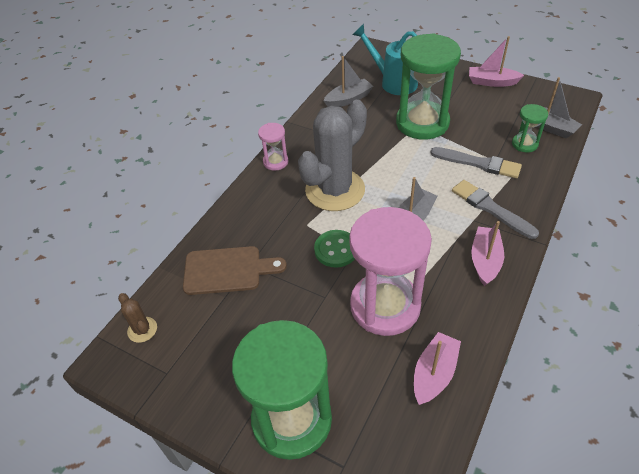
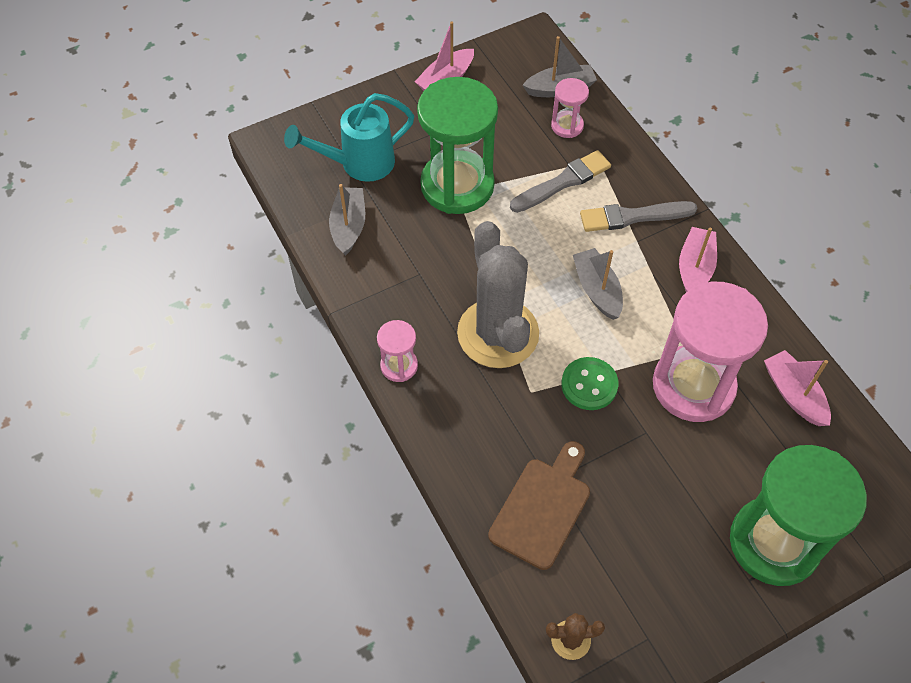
camera: 60 degrees left, 10 degrees up
(485, 260) = (695, 268): pink boat -> pink boat turned 60 degrees clockwise
(524, 144) = (567, 126): green hourglass -> pink hourglass

